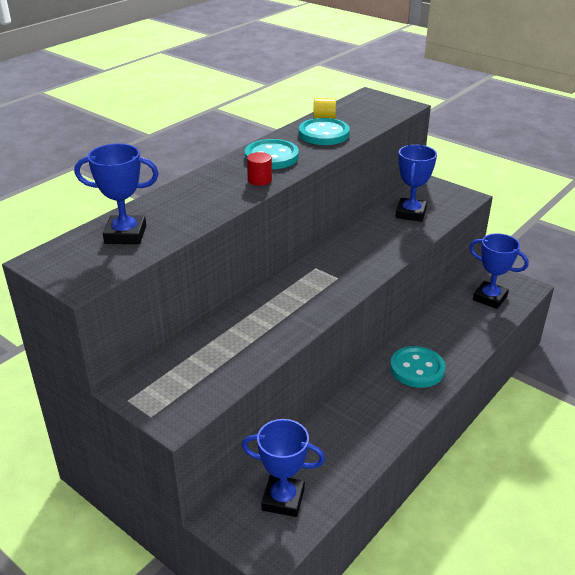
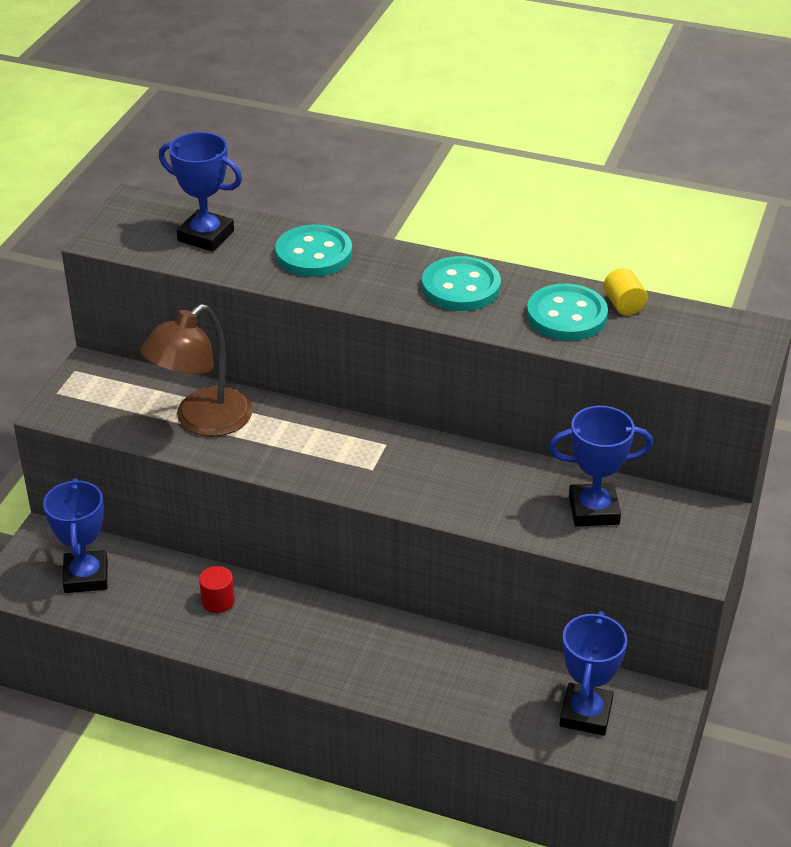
camera: 70 degrees right, 5 degrees up
(125, 235) = (206, 236): blue trophy -> blue trophy turned 45 degrees counterclockwise
(242, 340) = (202, 421): none -> brown lamp
(259, 180) = (387, 293): red cylinder -> red cylinder (218, 601)
(417, 369) = (362, 652): turquoise button -> turquoise button (314, 254)

